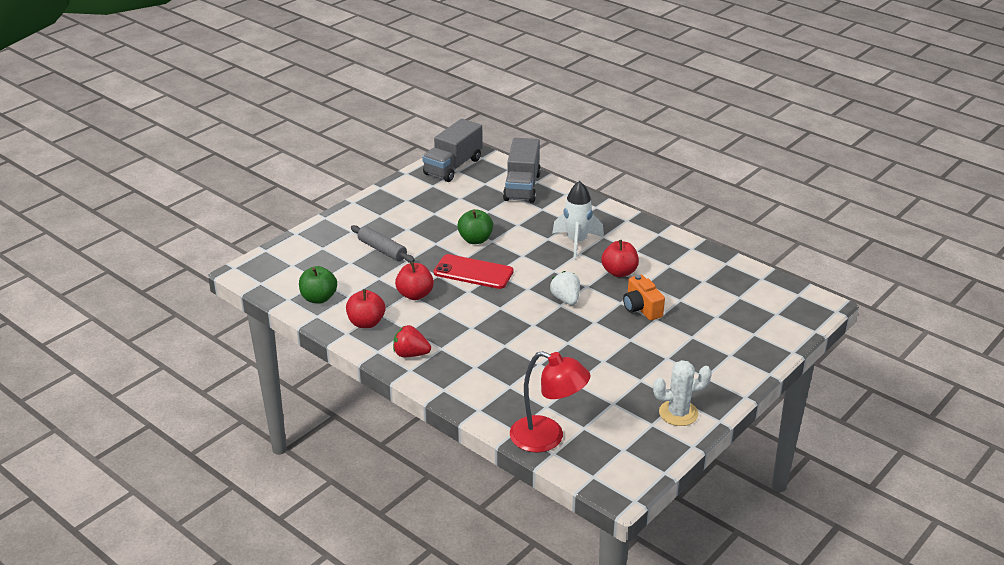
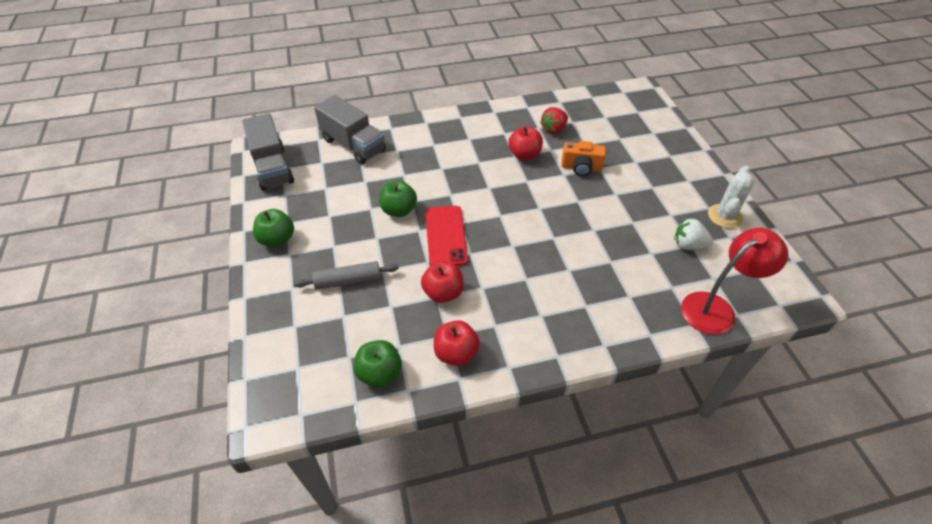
camera: 55 degrees left, 15 degrees up
(387, 204) = (277, 239): none -> green apple
(411, 354) = (533, 343): red strawberry -> red strawberry (553, 129)
(473, 272) = (446, 236): red phone -> red phone turned 60 degrees counterclockwise
(566, 299) = (535, 201): white strawberry -> white strawberry (688, 245)
(577, 242) = (463, 156): white rocket -> none

